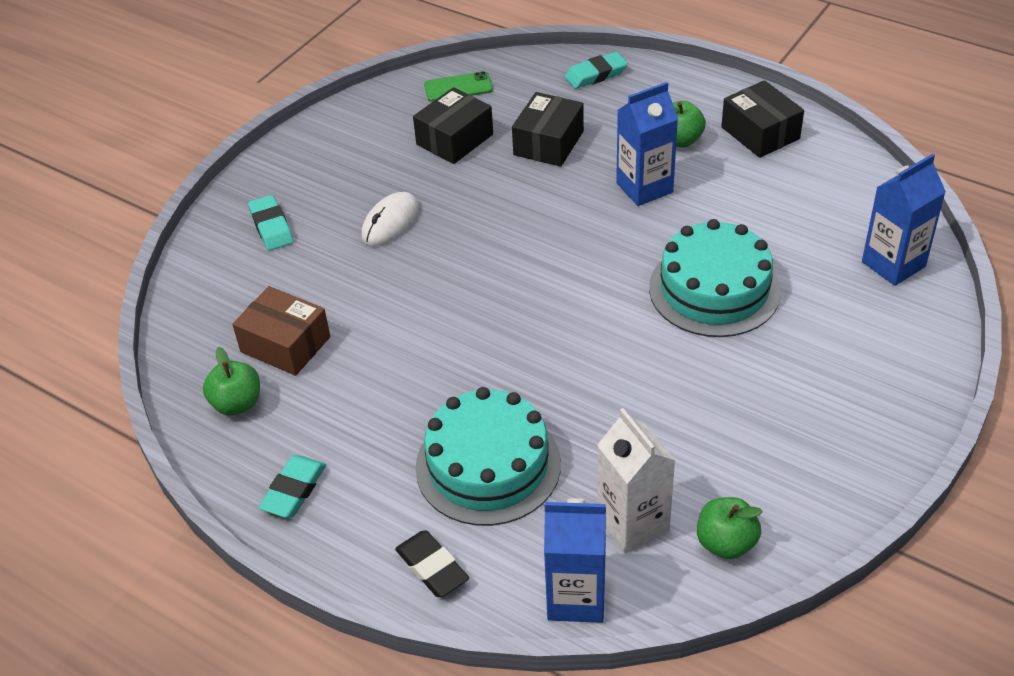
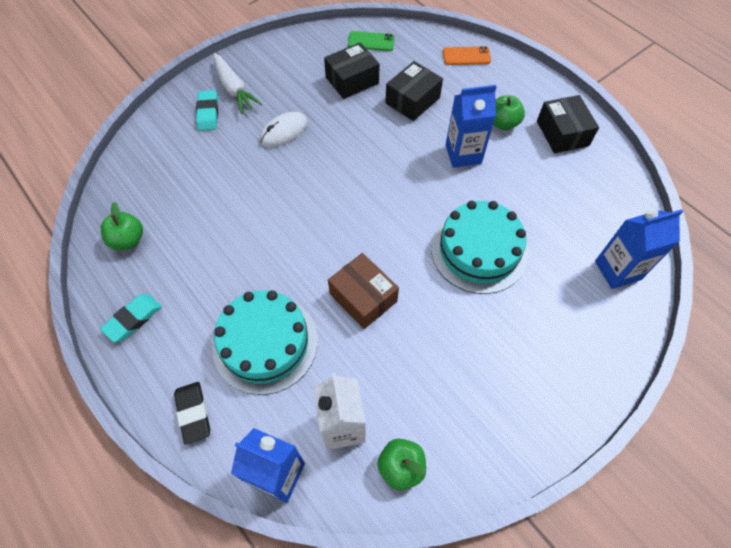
camera: 15 degrees right, 15 degrees up
(285, 344) = (177, 204): brown box -> brown box (363, 297)
(293, 189) = (234, 89): none -> white carrot
(596, 74) = (466, 56): turquoise eraser -> orange phone

